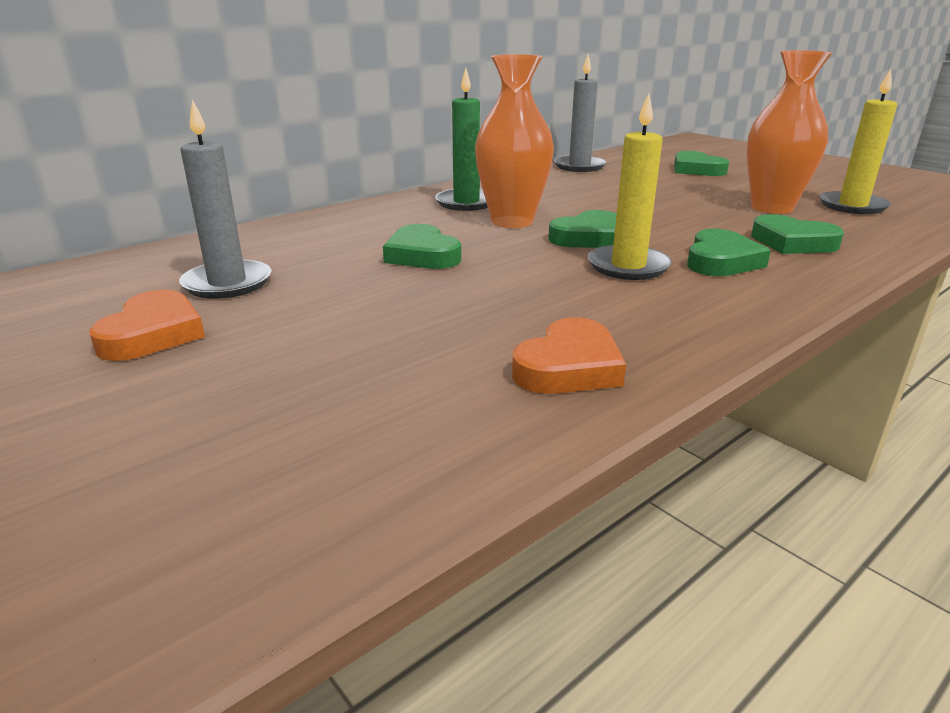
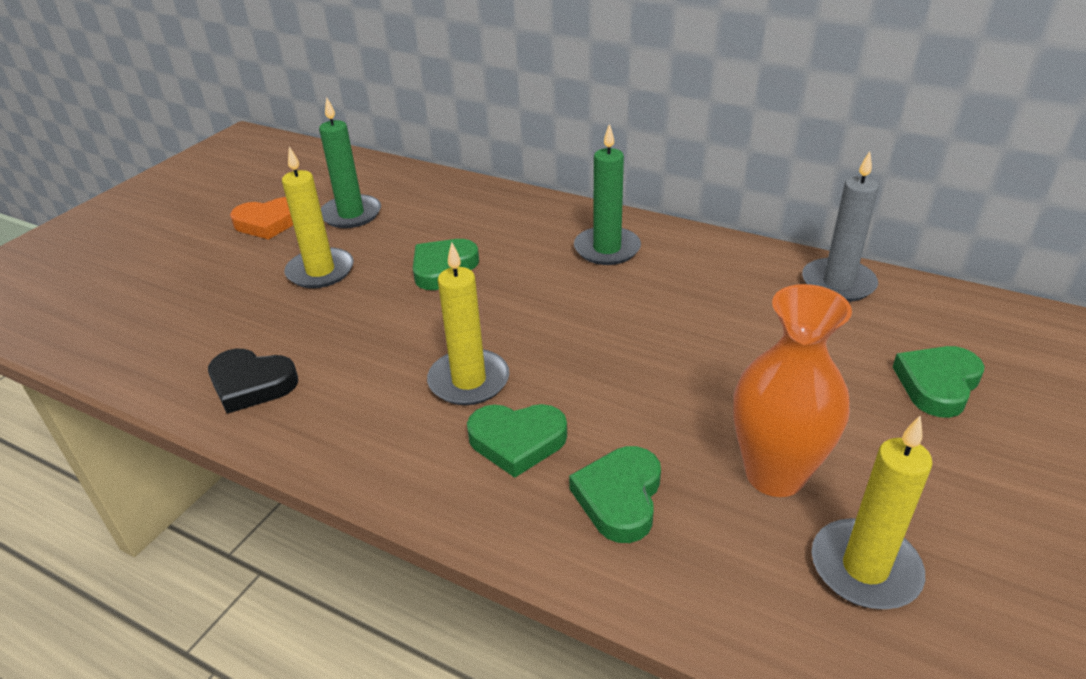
camera: 70 degrees right, 10 degrees up
(227, 283) = (351, 214): grey candle -> green candle
(346, 310) = (320, 271): none -> yellow candle
(512, 221) = (563, 288): orange vase -> none
(569, 367) = (251, 384): orange heart -> black heart
(588, 237) = (542, 342): green heart -> none

